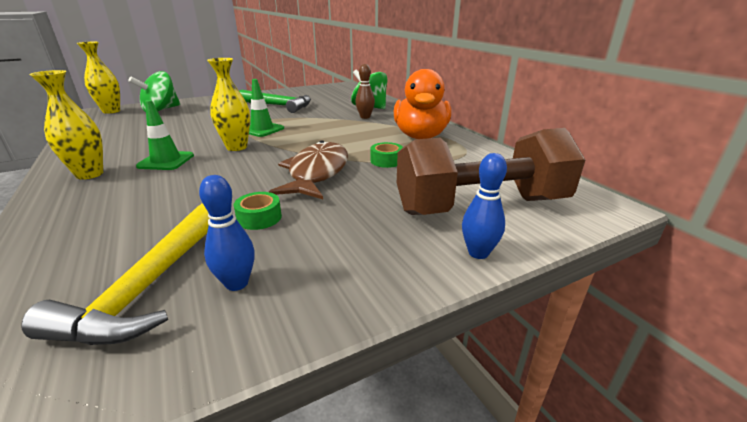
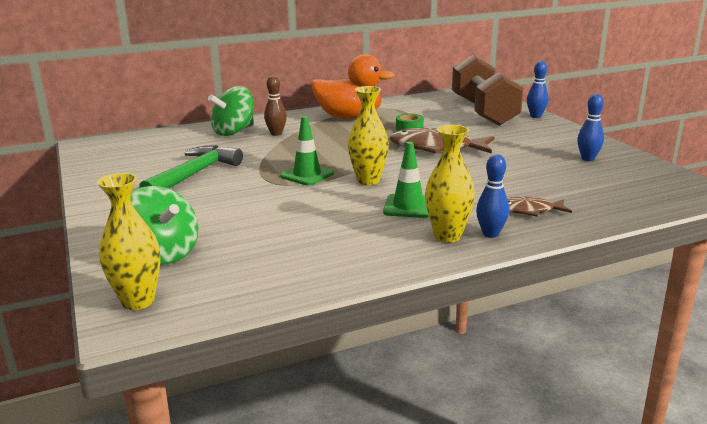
camera: 85 degrees left, 5 degrees down
(69, 191) = (490, 234): none -> blue bowling pin
(96, 214) = (529, 210): none -> brown fish
(149, 286) = (601, 177): yellow hammer -> none
(259, 218) = (516, 159): green tape -> none

